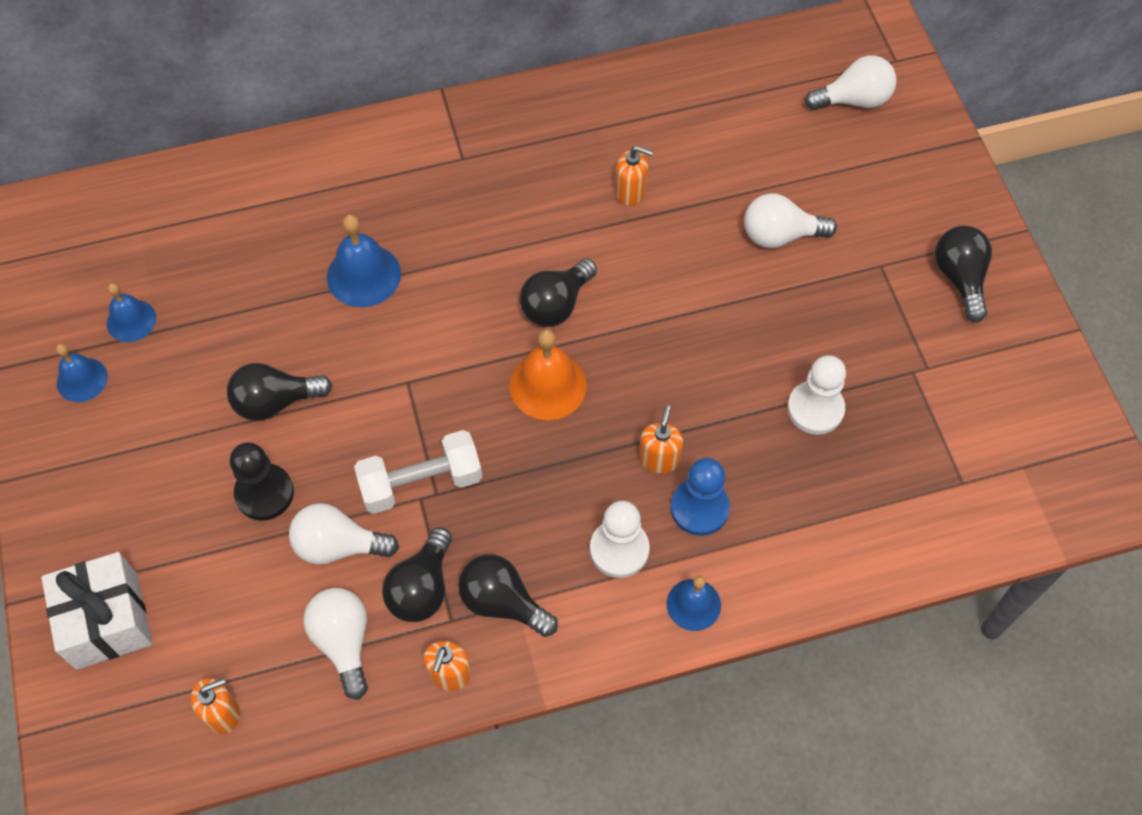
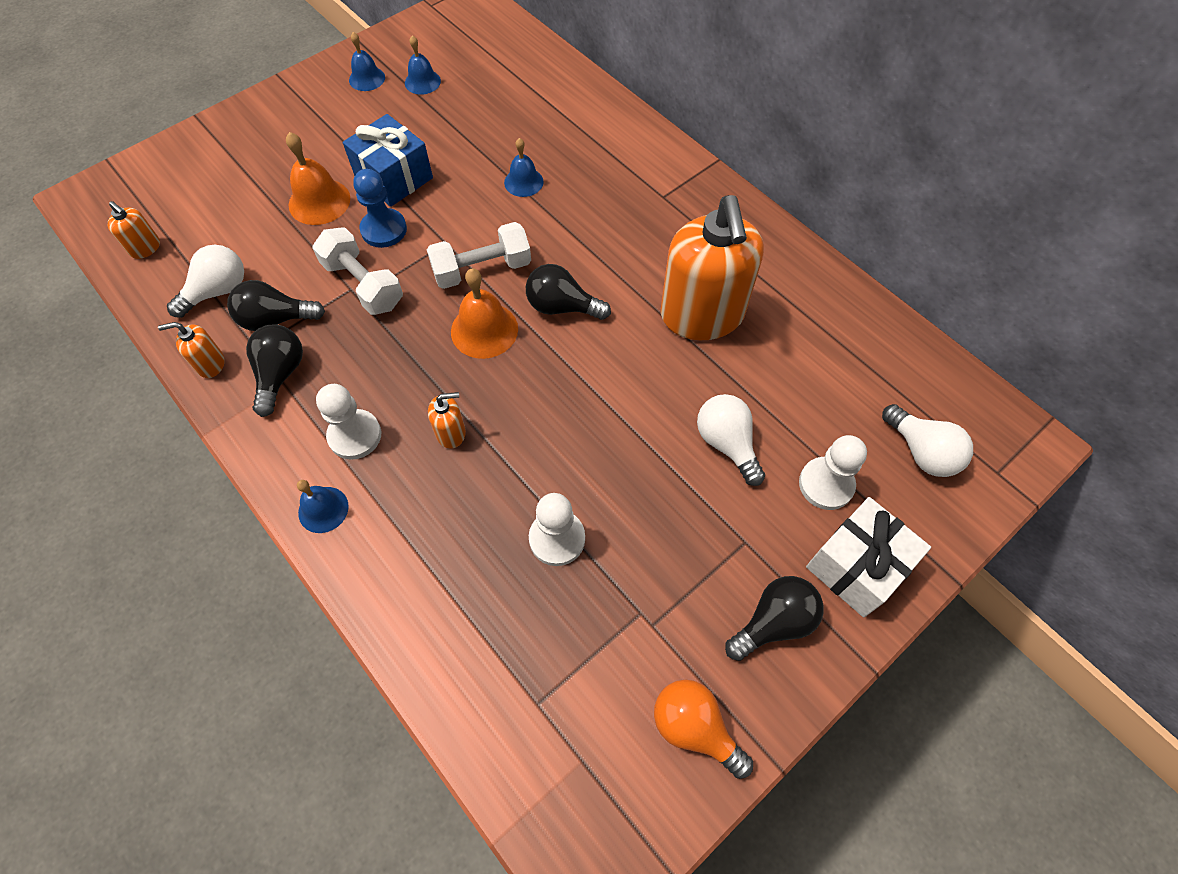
camera: 65 degrees right, 0 degrees up
(107, 621) = (196, 163): white gift -> white gift (856, 566)
(264, 493) = (319, 201): black pawn -> orange bell
(275, 402) = (394, 177): black light bulb -> blue gift
(338, 546) = (293, 258): white light bulb -> none
(363, 275) = (523, 182): blue bell -> blue bell, size x0.65
(465, 359) = (482, 269): none -> white dumbbell
(631, 192) = (702, 315): orange soap dispenser -> orange soap dispenser, size x2.45
(699, 508) = (416, 480): blue pawn -> blue pawn (384, 230)
(853, 182) = (826, 484): none -> white pawn
(1025, 374) = (694, 728): none -> orange light bulb

